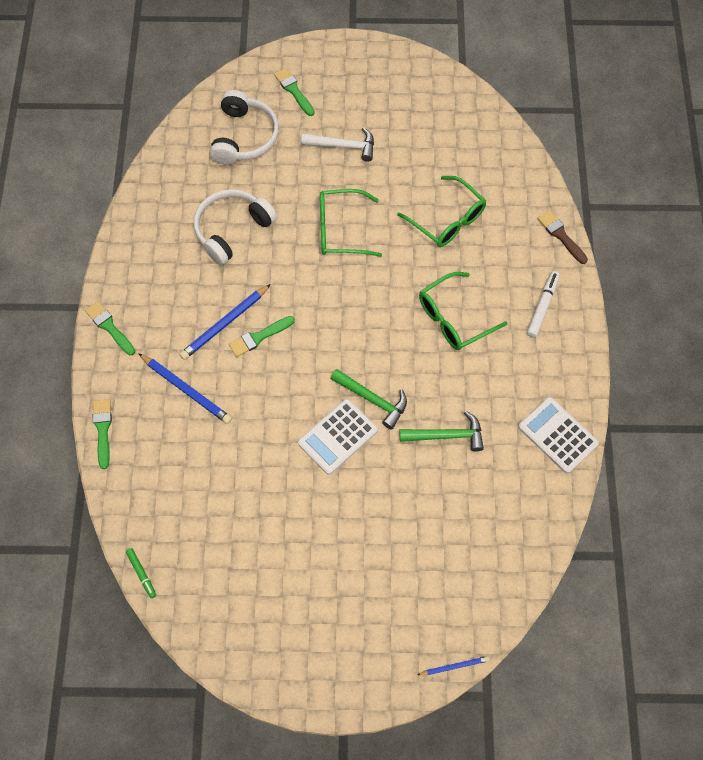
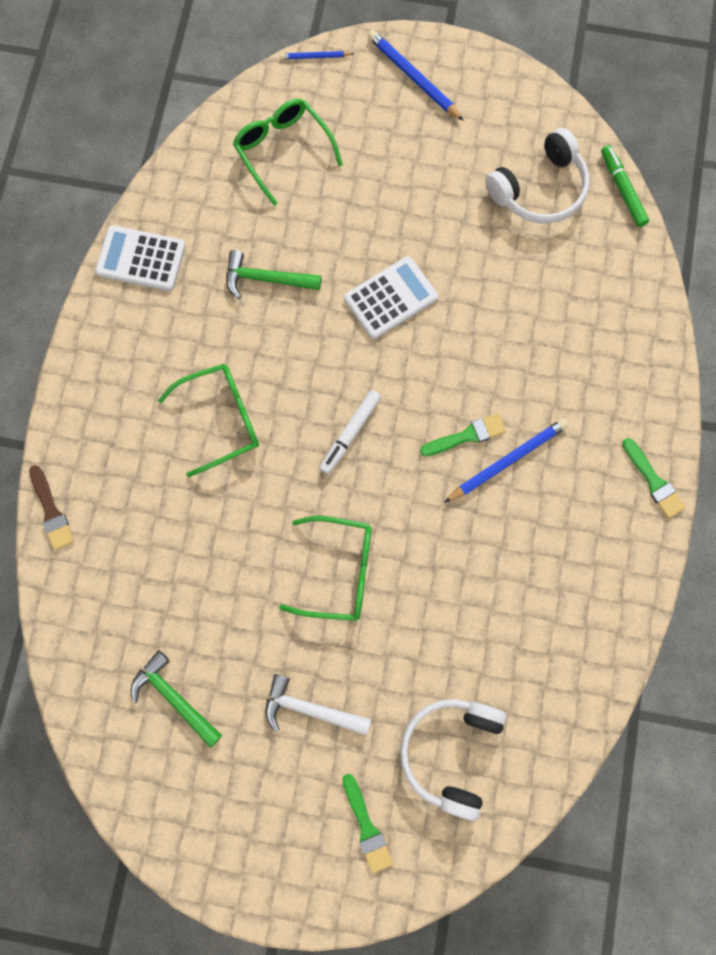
camera: 170 degrees left, 10 degrees up
(103, 429) = (663, 351): green brush -> none
(141, 574) = (622, 189): green marker -> green marker, size x1.53
(186, 390) = (562, 383): blue pencil -> blue pencil (413, 77)
(232, 230) = (484, 596): white headphones -> white headphones (539, 189)
(373, 400) = (342, 334): green hammer -> green hammer (174, 698)
(447, 219) = (194, 562): green glasses -> green glasses (283, 151)
(542, 306) = (107, 416): white marker -> white marker (350, 433)
(557, 435) = (141, 259): white calculator -> white calculator turned 135 degrees clockwise

